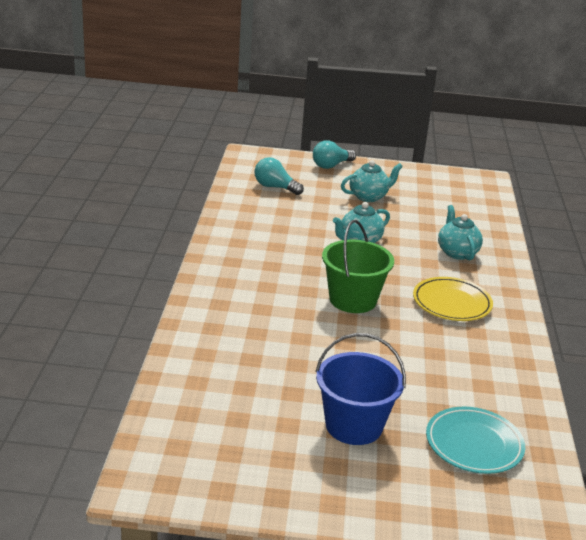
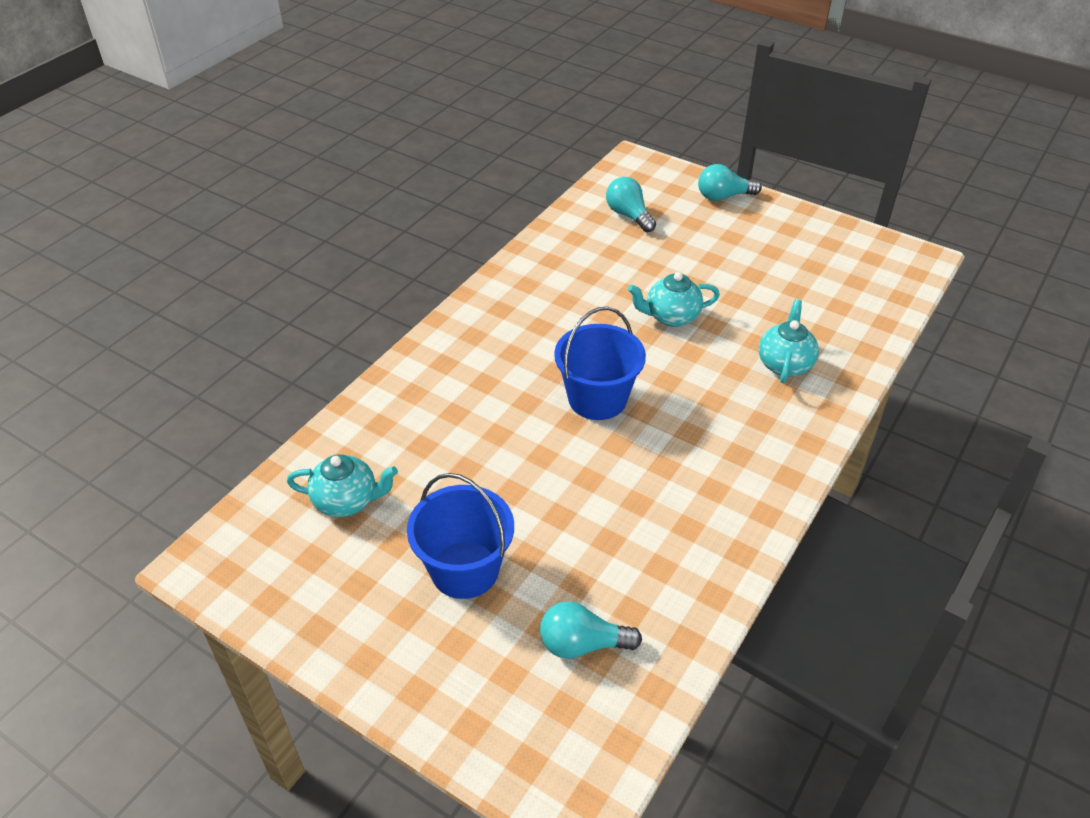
camera: 30 degrees right, 15 degrees up
(353, 300) = (597, 399): green bucket -> blue bucket
(369, 197) = (735, 253): turquoise teapot -> turquoise teapot (347, 501)
(452, 303) = (717, 437): yellow plate -> none
(474, 444) = (582, 644): turquoise plate -> turquoise light bulb

